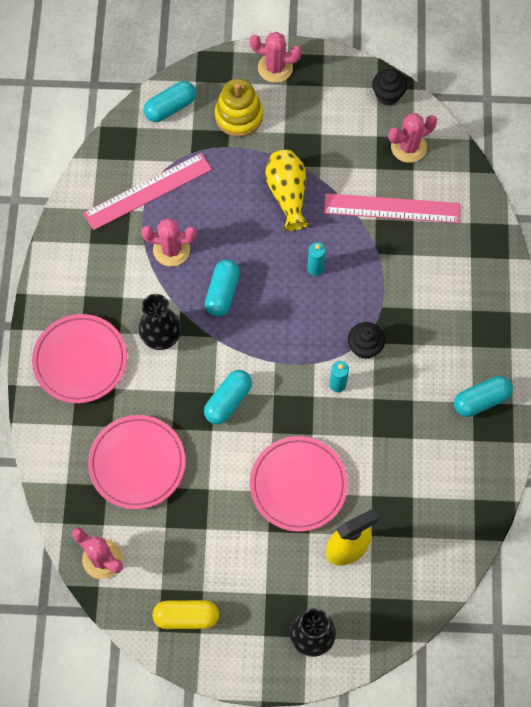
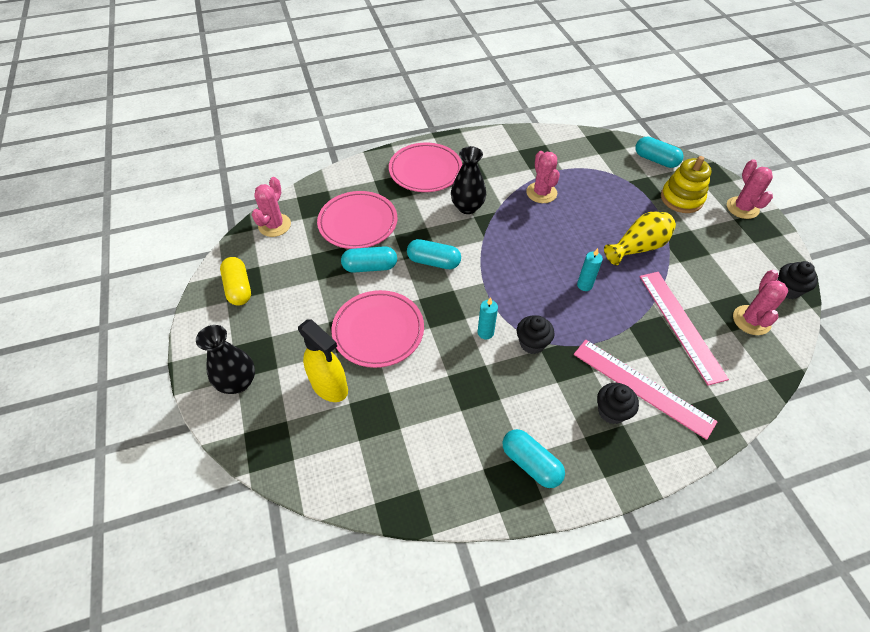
camera: 70 degrees right, 15 degrees down
(147, 191) = (579, 167): pink ruler -> pink ruler (642, 387)
(222, 293) = (524, 232): turquoise capsule -> turquoise capsule (370, 267)
(408, 147) = (751, 320): pink cactus -> pink cactus turned 60 degrees clockwise
(456, 313) = (611, 411): none -> black cupcake

